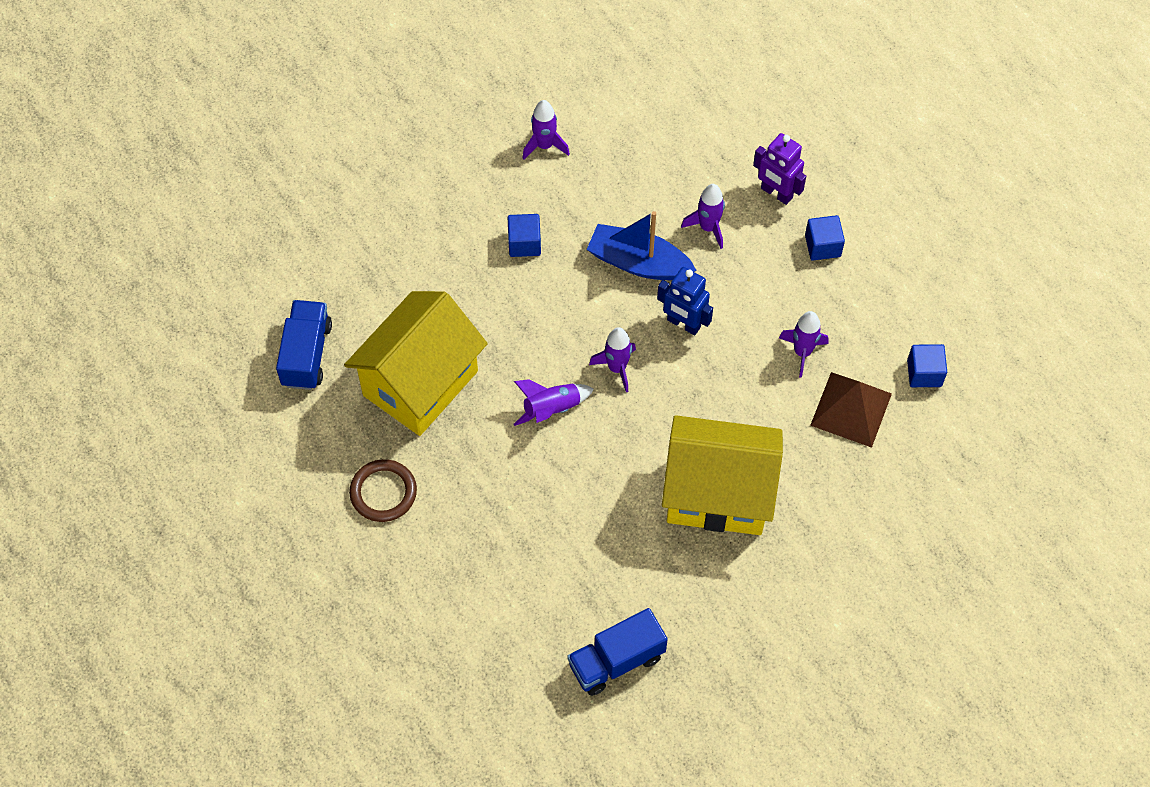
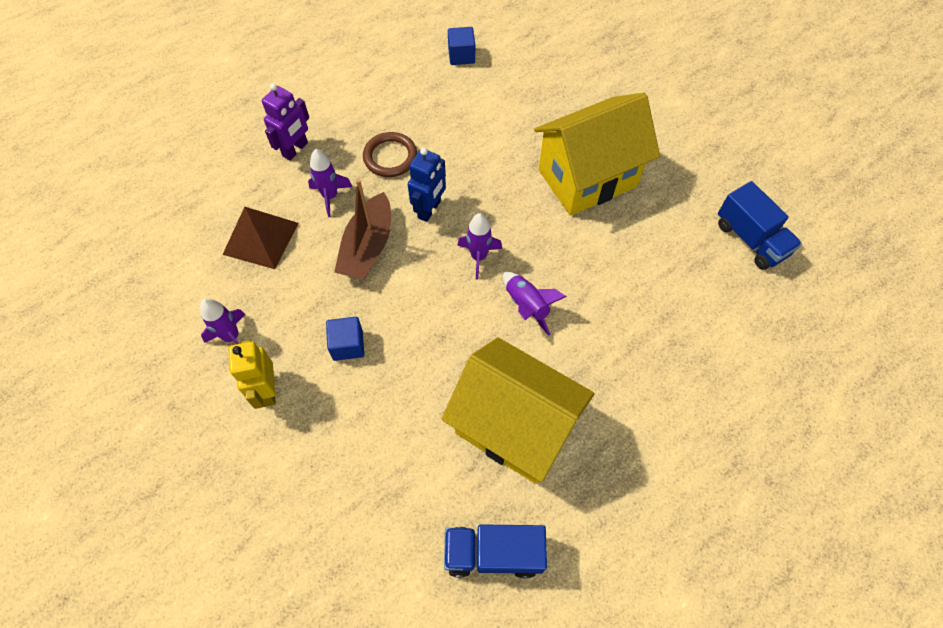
camera: 95 degrees left, 0 degrees up
(383, 492) = (640, 448): brown ring -> brown ring (390, 157)
(484, 177) = (267, 390): none -> yellow robot
(638, 262) = (368, 247): blue boat -> brown boat
(718, 494) = (587, 178): yellow house -> yellow house turned 60 degrees clockwise
(802, 352) = (450, 128): purple rocket -> none
(822, 246) = (348, 118): blue cube -> none
(851, 409) = (498, 97): brown pyramid -> brown pyramid (260, 238)

